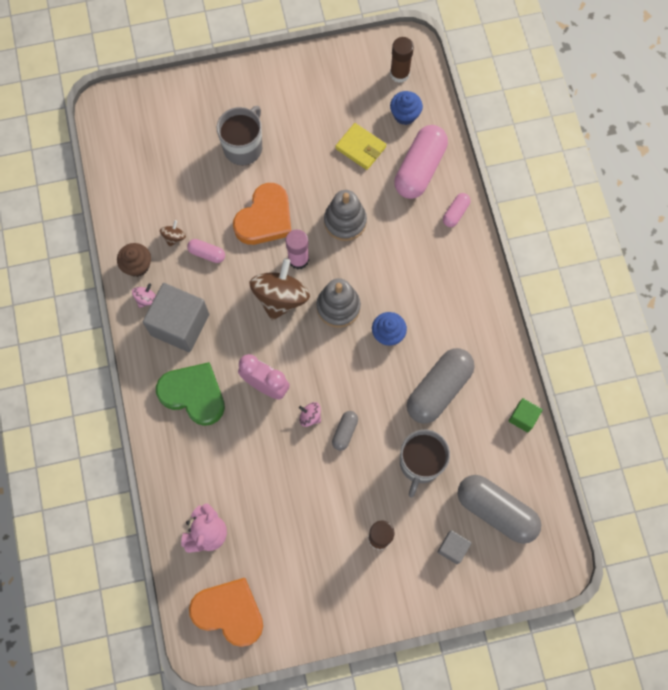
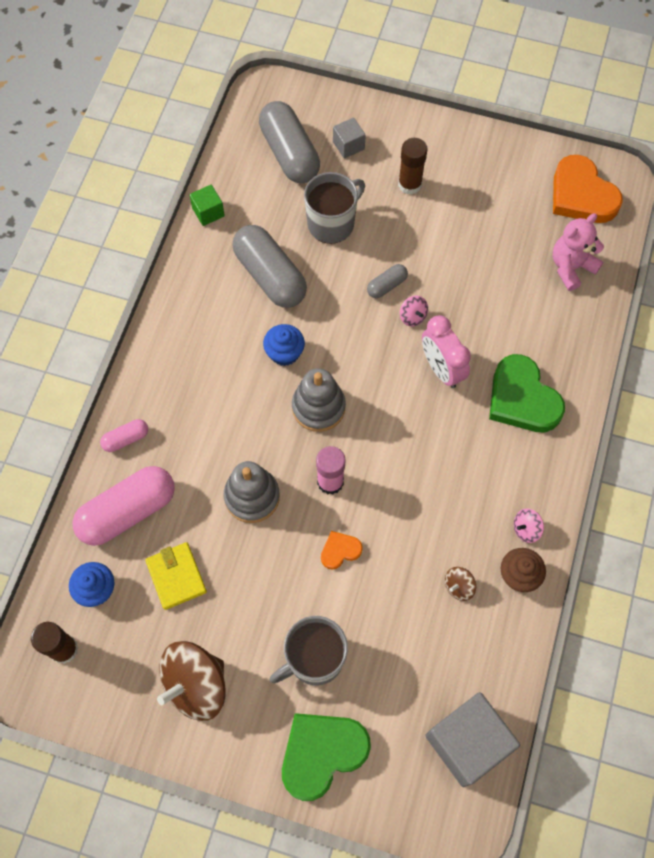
camera: 150 degrees left, 5 degrees down
(180, 324) = (501, 480): grey cube -> grey cube (467, 742)
(207, 254) = (430, 545): pink capsule -> none
(208, 100) = (322, 753): none -> green heart
(265, 218) = (340, 551): orange heart -> orange heart, size x0.48
(280, 297) = (374, 450): brown spinning top -> brown spinning top (196, 685)
(438, 389) = (270, 276): grey capsule -> grey capsule turned 75 degrees clockwise

